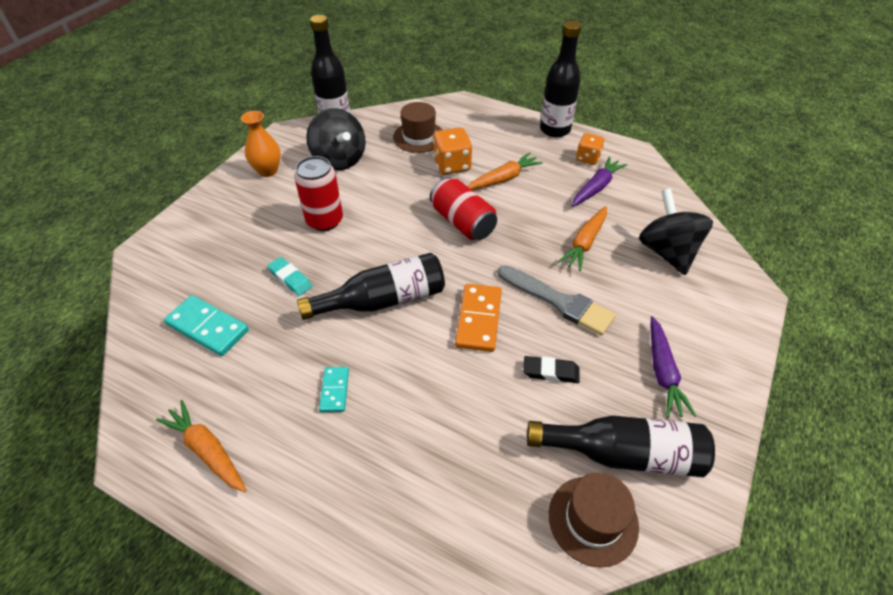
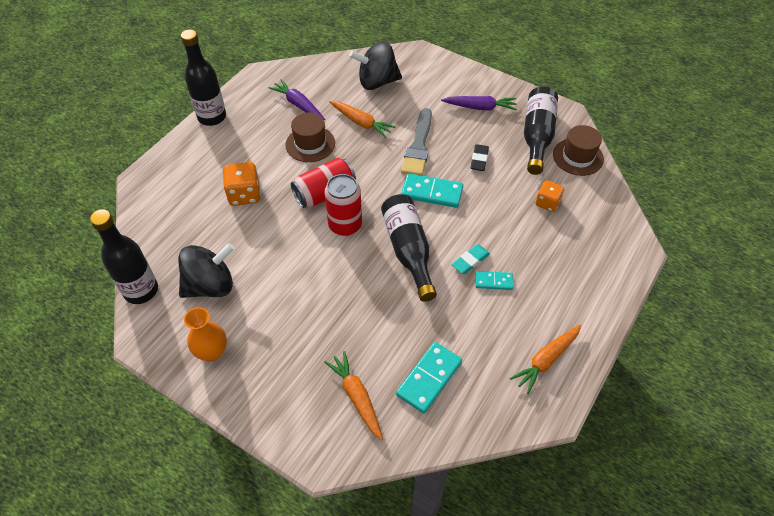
camera: 85 degrees left, 5 degrees up
(290, 279) = (377, 318): turquoise eraser -> turquoise eraser (470, 261)
(324, 221) = (304, 295): red can -> red can (345, 225)
(419, 137) = (191, 217): brown hat -> brown hat (310, 144)
(479, 319) = (432, 192): orange domino -> turquoise domino
(504, 178) = (273, 160): orange carrot -> orange carrot (356, 397)
(558, 301) = (418, 146): grey brush -> grey brush turned 150 degrees clockwise
(588, 158) = (259, 103): orange dice -> orange dice (547, 203)

